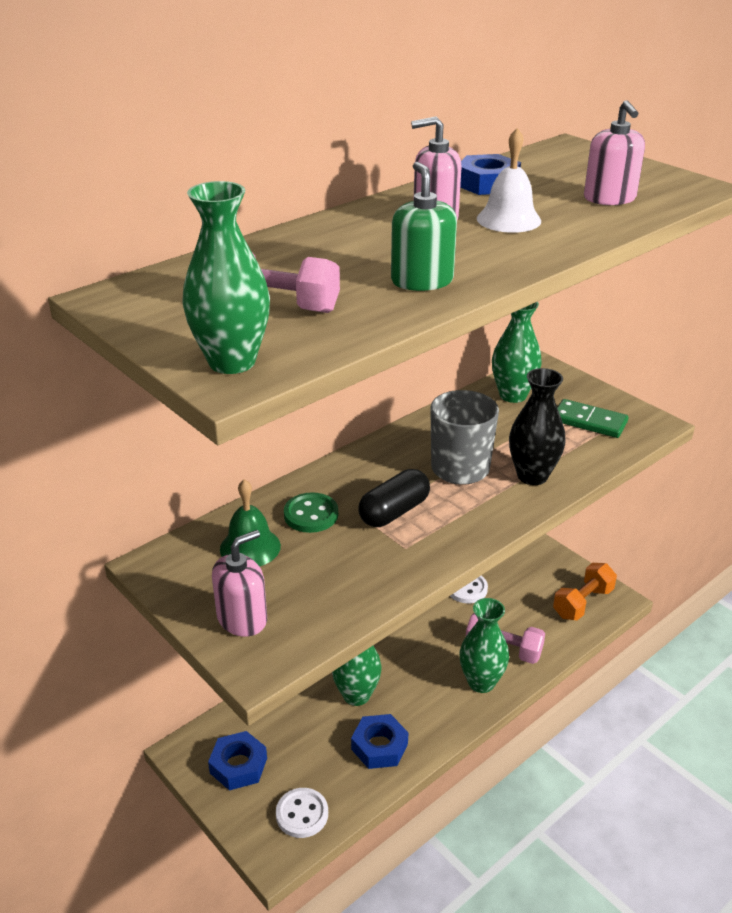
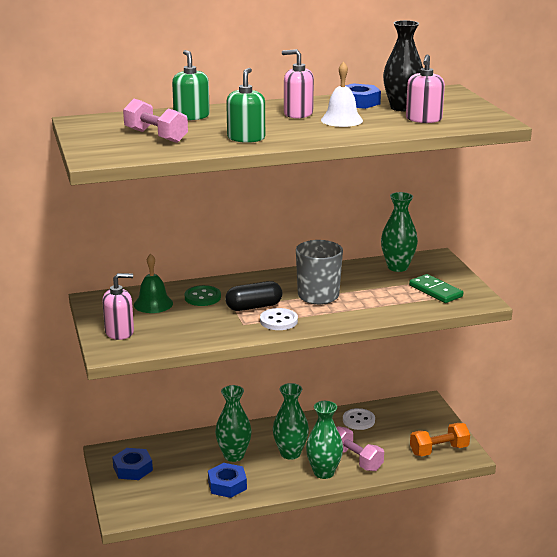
camera: 25 degrees right, 10 degrees down
(232, 362) = (104, 152): green vase -> green vase (290, 453)
(285, 253) = (191, 116): none -> green soap dispenser
(302, 814) = (152, 502): white button -> white button (278, 321)
(532, 476) = (362, 309): black vase -> black vase (401, 108)

